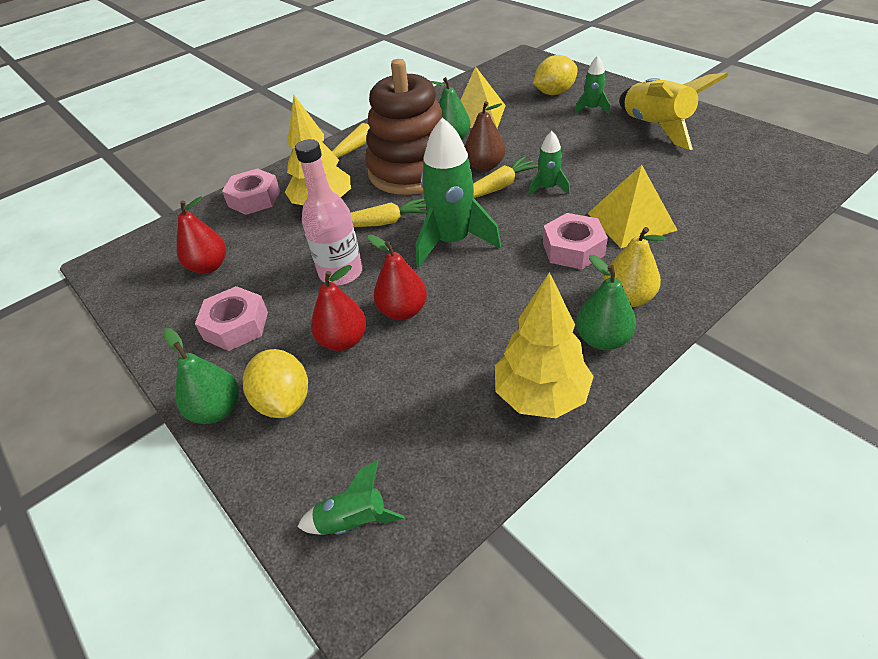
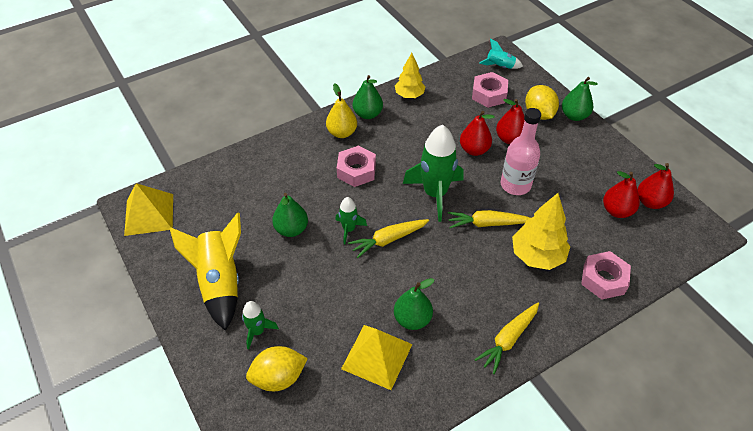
camera: 175 degrees left, 5 degrees up
(157, 285) = (650, 202): none -> red pear
(236, 325) = (579, 160): pink nut -> pink nut (489, 94)
(353, 521) = (500, 67): green rocket -> turquoise rocket
(412, 170) = (457, 281): brown stacking toy -> none
(485, 166) = (391, 269): brown pear -> none
(541, 396) = (409, 95): yellow tree -> yellow tree, size x0.66
(616, 176) = (291, 229): none -> green pear
(631, 221) = (307, 184): yellow pyramid -> yellow pyramid (149, 214)

